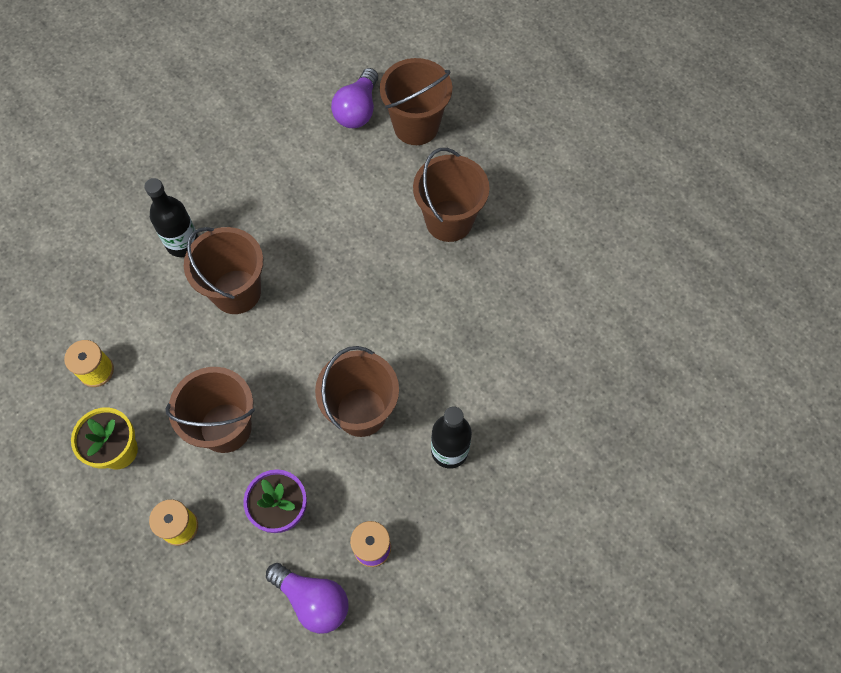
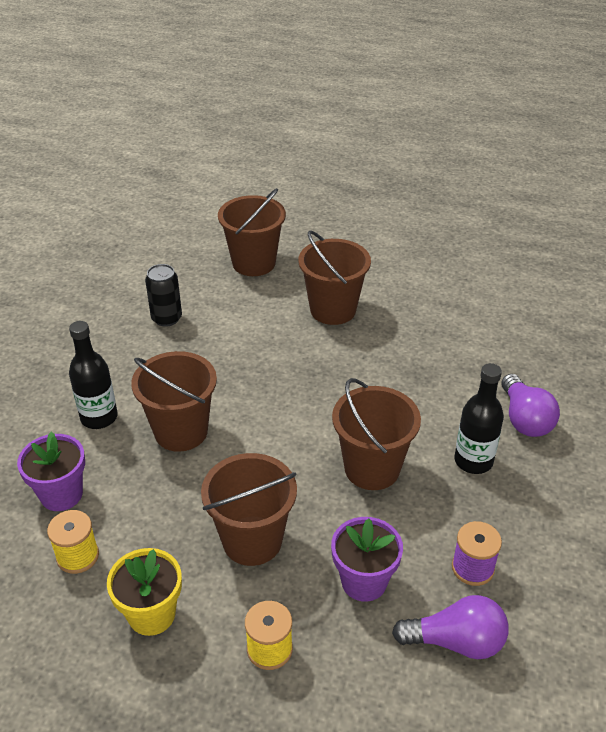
camera: 30 degrees left, 25 degrees down
(115, 306) = (61, 494): none -> purple flower pot
(298, 158) = (166, 318): none -> black can
(357, 110) = (195, 270): purple light bulb -> purple light bulb (524, 419)

